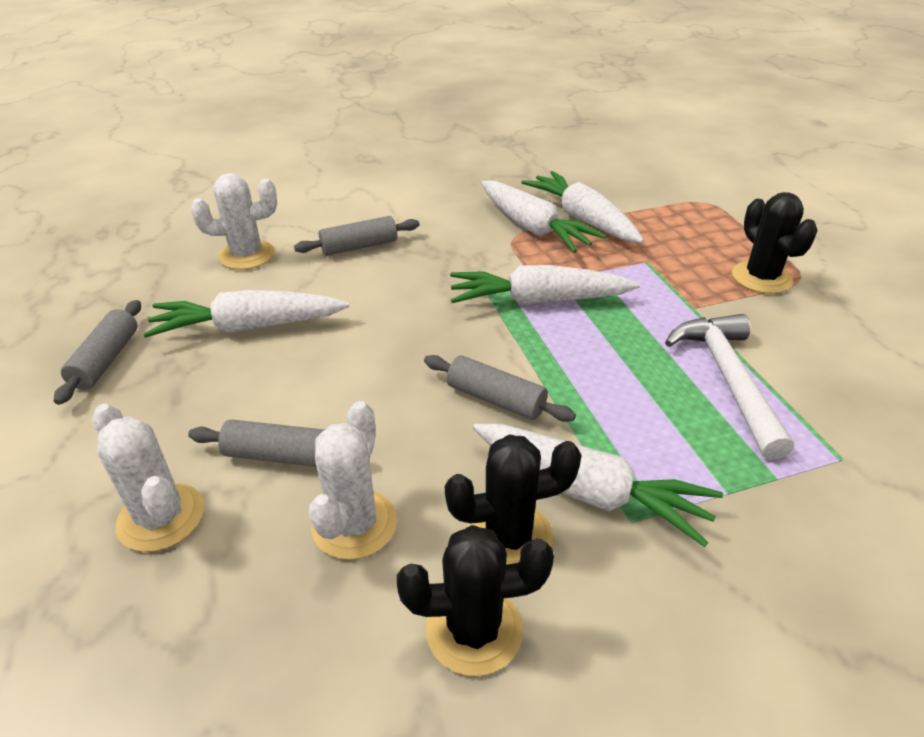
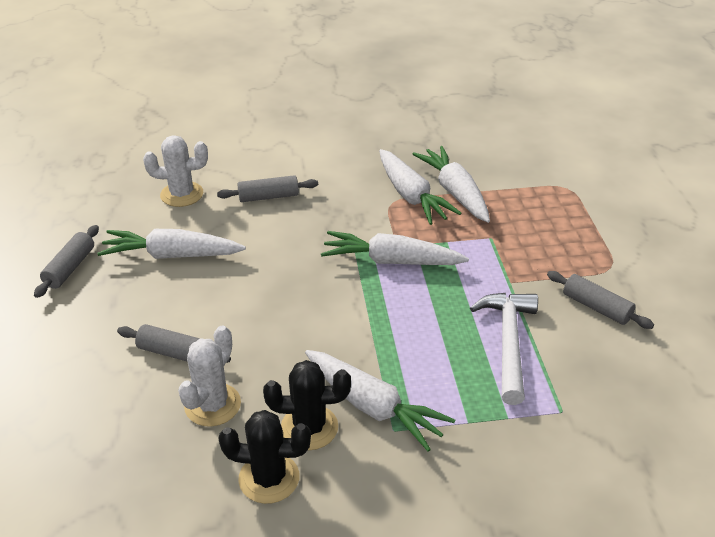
camera: 10 degrees right, 0 degrees up
(161, 517) = (93, 382): white cactus -> none
(495, 399) = (332, 334): grey rolling pin -> grey rolling pin (596, 307)
(761, 278) = (577, 263): black cactus -> none

